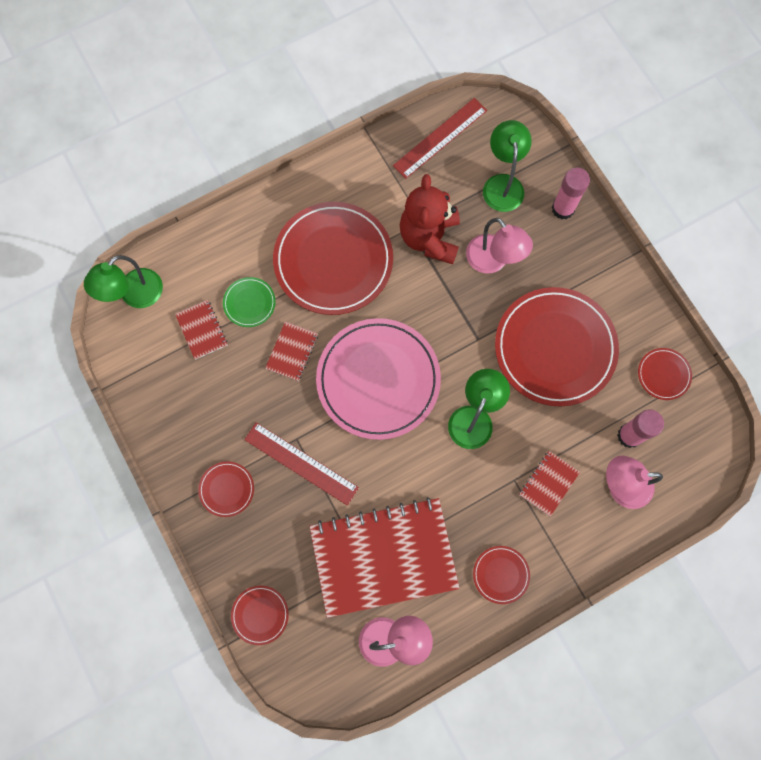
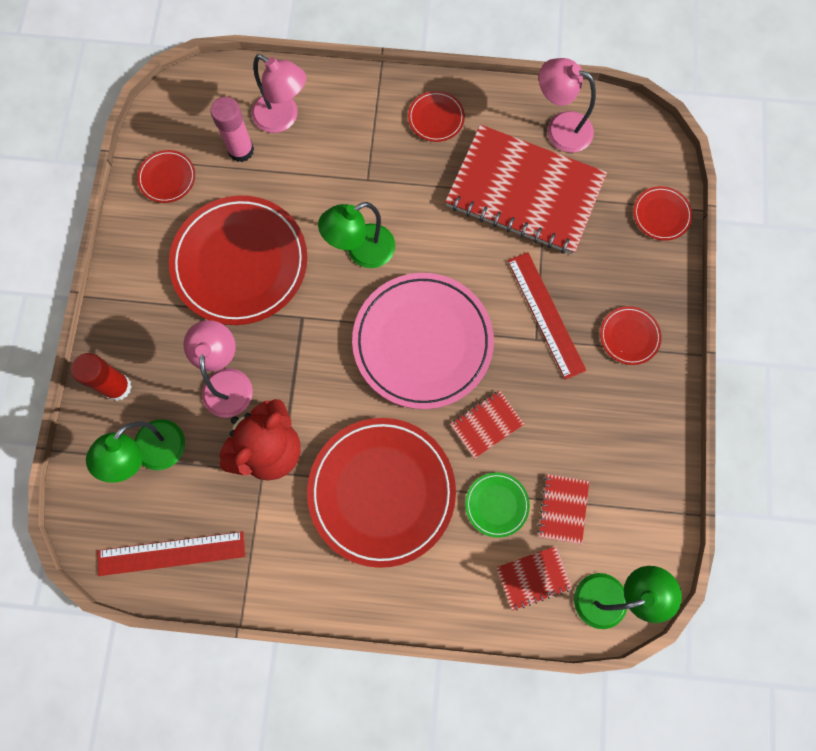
camera: 145 degrees left, 0 degrees up
(548, 483) = (341, 158): red notebook -> red notebook (533, 578)
(563, 209) = (117, 387): pink glue stick -> red glue stick

